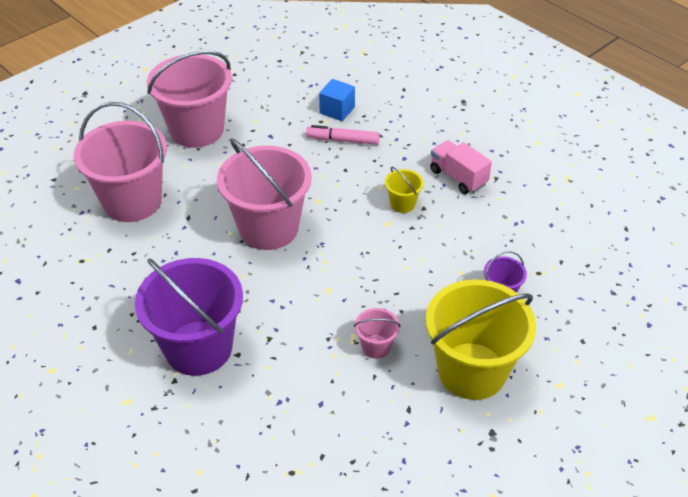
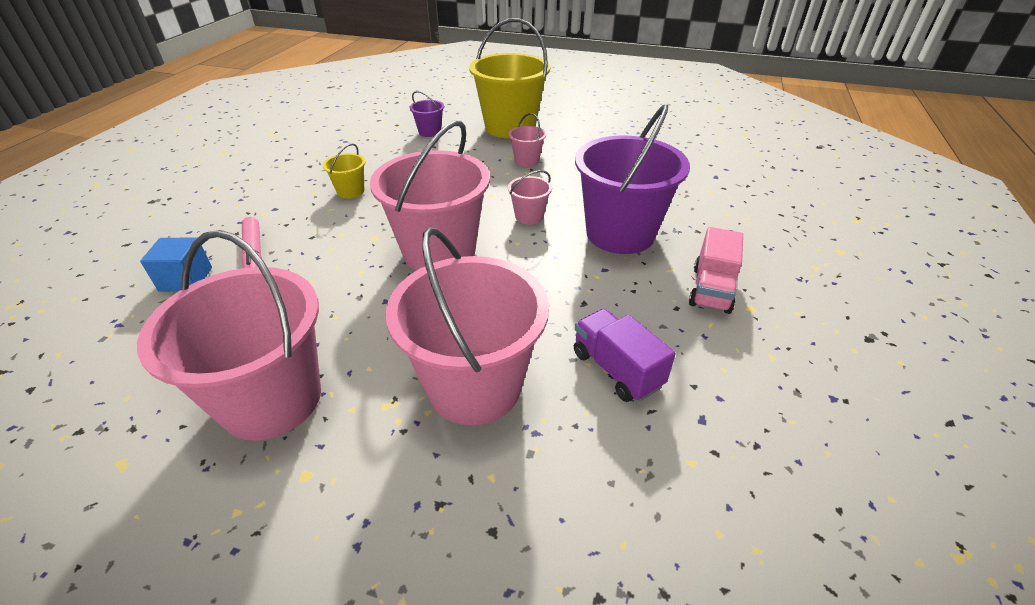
camera: 120 degrees left, 5 degrees down
(82, 264) = (616, 369): none -> purple truck
(273, 300) = (529, 216): none -> pink bucket
(458, 177) = (294, 175): pink truck -> pink truck (711, 289)

